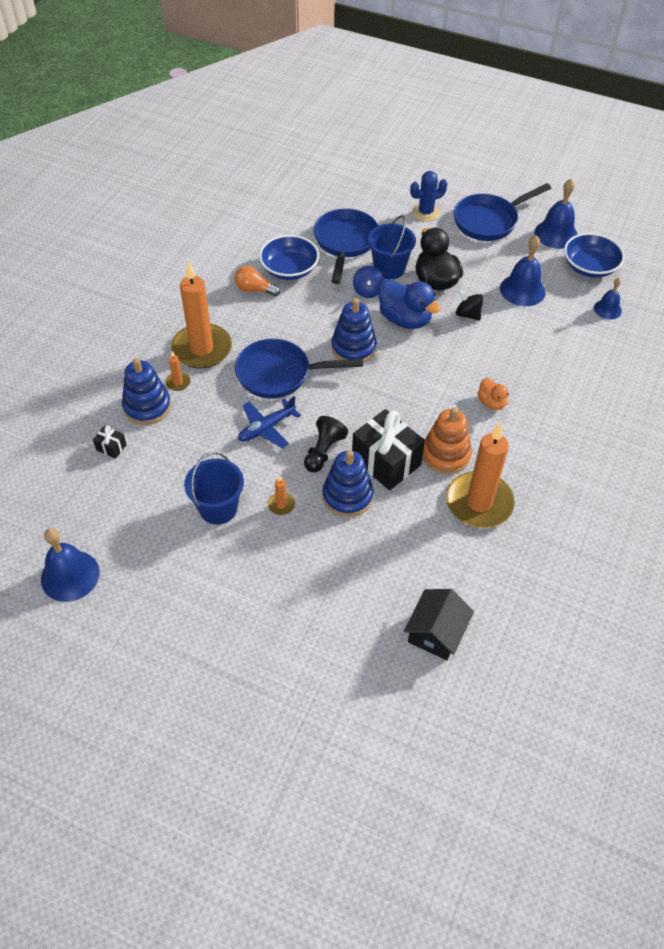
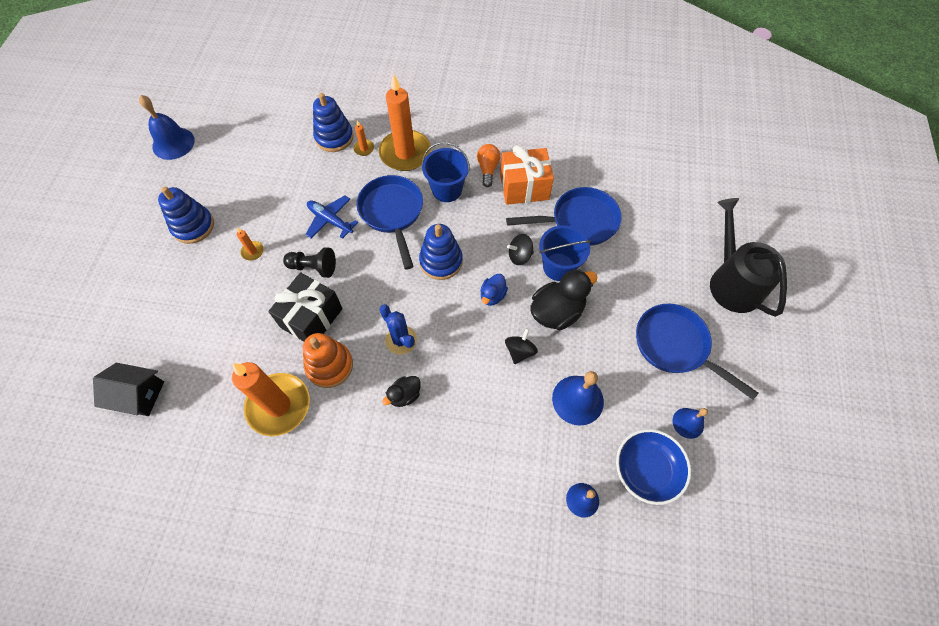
camera: 75 degrees right, 10 degrees up
(111, 447) = (289, 129): black gift -> none
(218, 508) = (243, 211): blue bucket -> blue bucket (447, 190)
(289, 269) = (524, 187): blue bowl -> orange gift
(347, 496) = (269, 297): blue stacking toy -> blue stacking toy (193, 226)
(368, 291) = (519, 256): blue spinning top -> black spinning top
(405, 319) = (492, 295): blue duck -> blue duck, size x0.55
(425, 212) = (658, 281): blue cactus -> blue cactus (401, 340)
(440, 173) = (732, 282): none -> black watering can
(491, 402) = (404, 395): orange duck -> black duck
(556, 234) = (688, 423): blue bell -> blue bell, size x0.60

